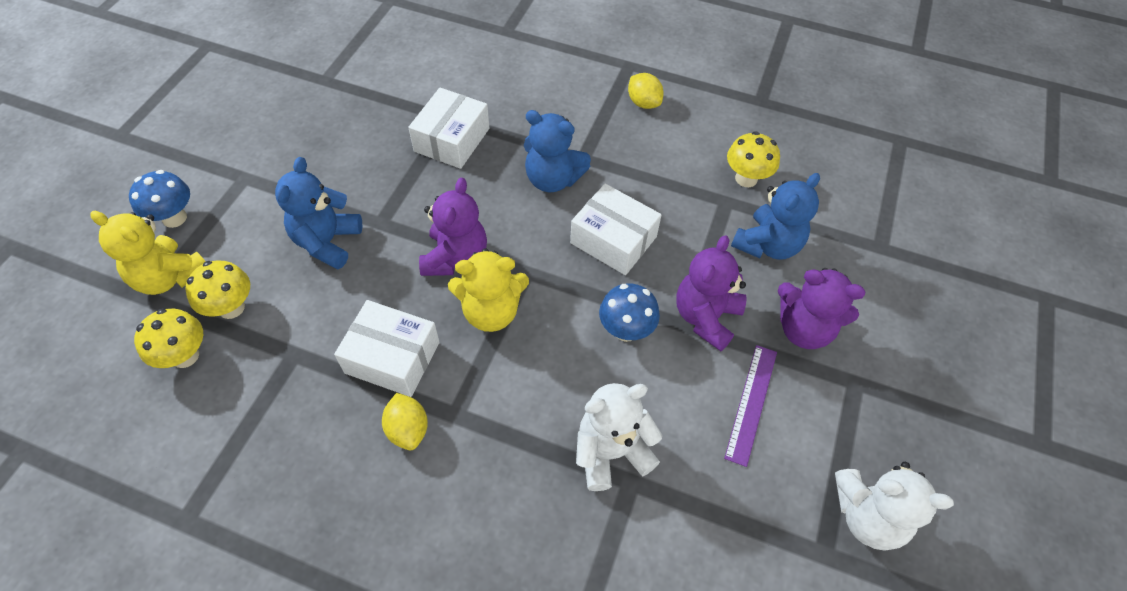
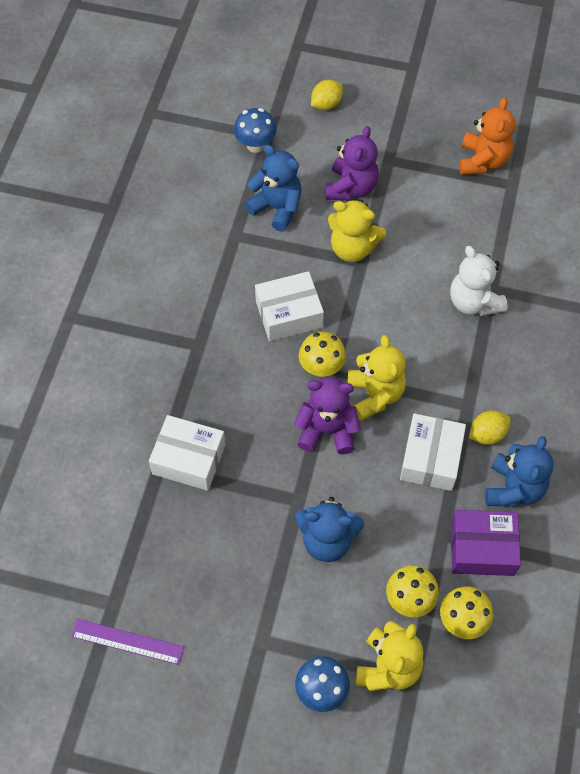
camera: 95 degrees left, 5 degrees up
(261, 393) = (482, 548): none -> purple box
(553, 179) = (228, 366): blue teddy bear -> blue teddy bear (513, 488)
(613, 240) = (289, 314): white box -> white box turned 45 degrees clockwise
(626, 330) = (374, 299): blue mushroom -> blue mushroom (255, 145)
(643, 103) = (122, 301): yellow lemon -> yellow lemon (326, 104)
(706, 317) = (352, 248): purple teddy bear -> yellow teddy bear
(746, 178) = (208, 221): yellow mushroom -> yellow mushroom (321, 367)
(751, 403) = (418, 220): purple ruler -> purple ruler (127, 641)
(867, 516) = (482, 161): white teddy bear -> orange teddy bear

